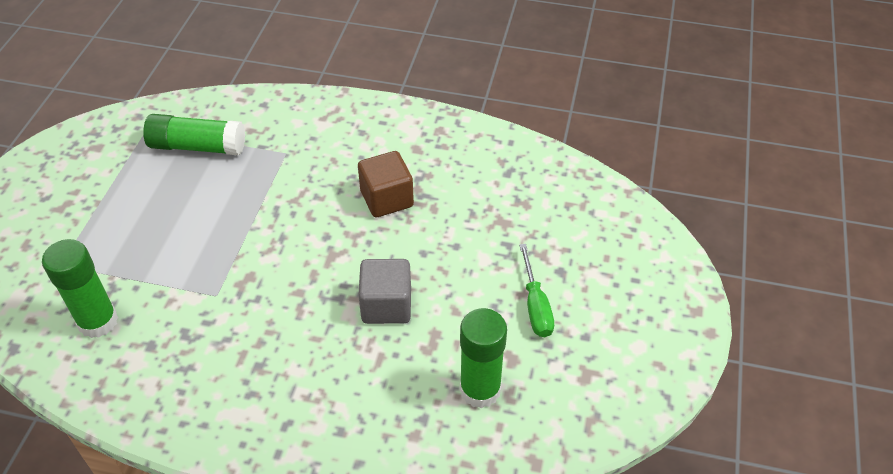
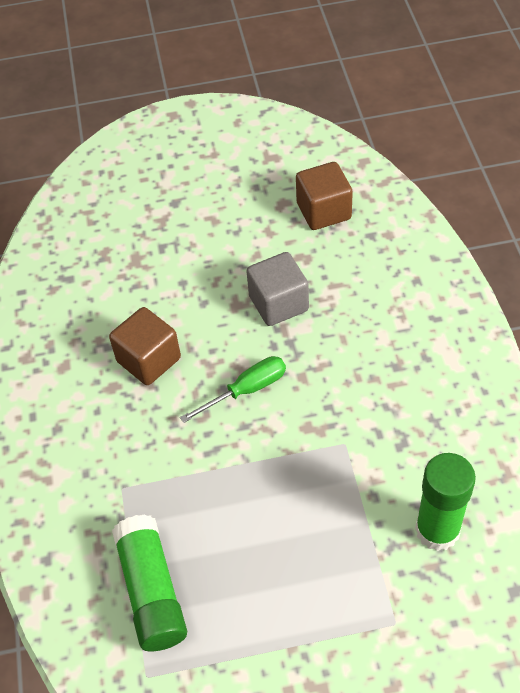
camera: 110 degrees left, 5 degrees up
(480, 390) = (323, 211): green glue stick -> brown cube
(535, 305) = (221, 206): green screwdriver -> green screwdriver (246, 390)

